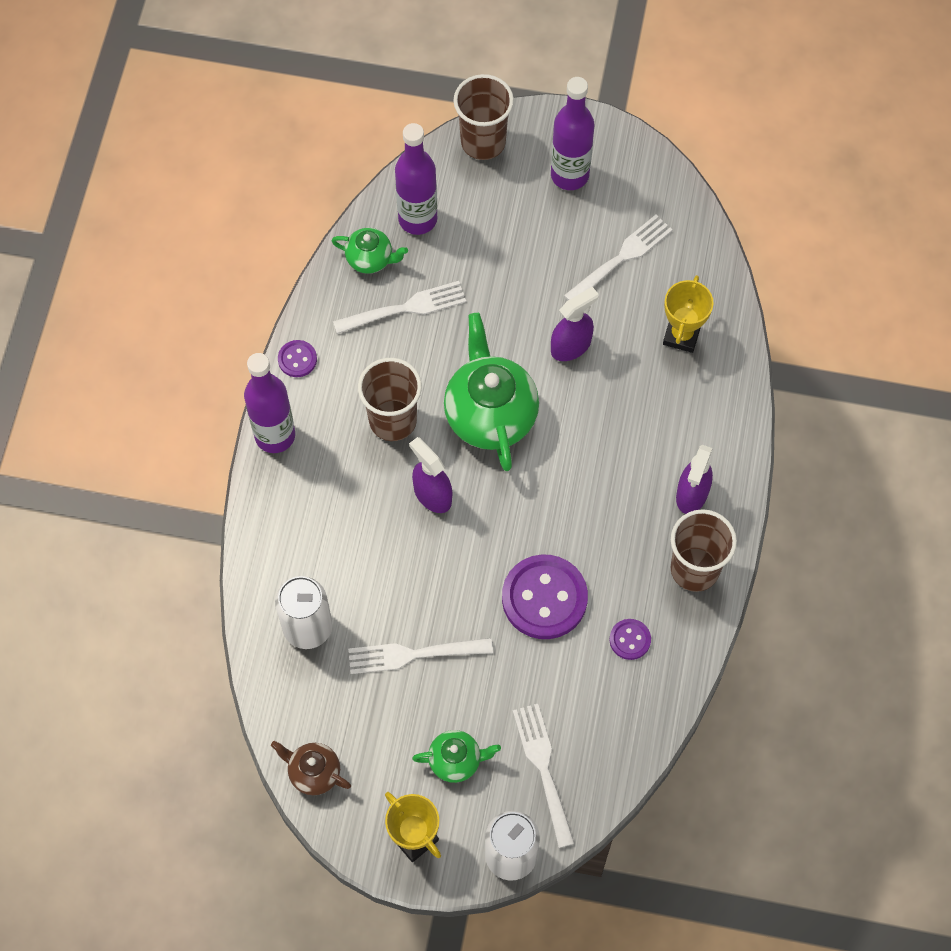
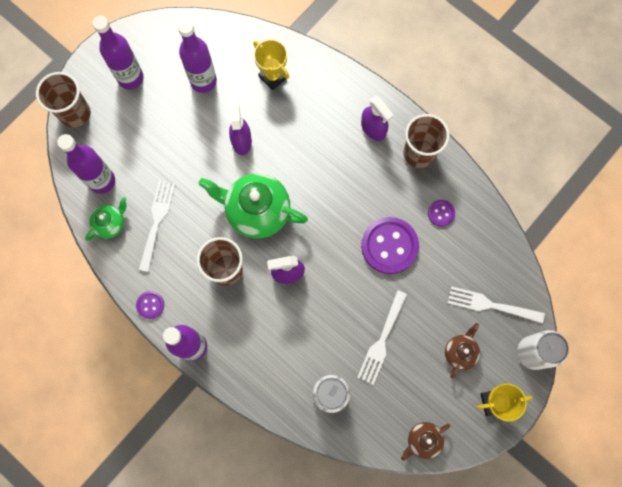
camera: 60 degrees left, 10 degrees up
(456, 761) = (460, 352): green teapot -> brown teapot
(621, 259) = (203, 81): white fork -> purple bottle

